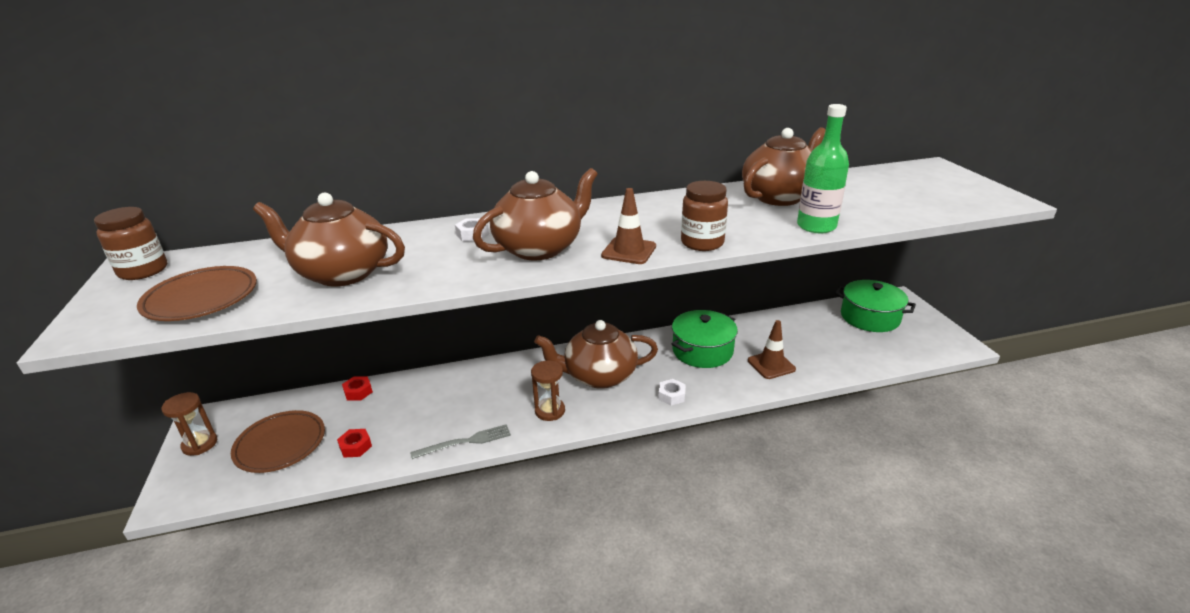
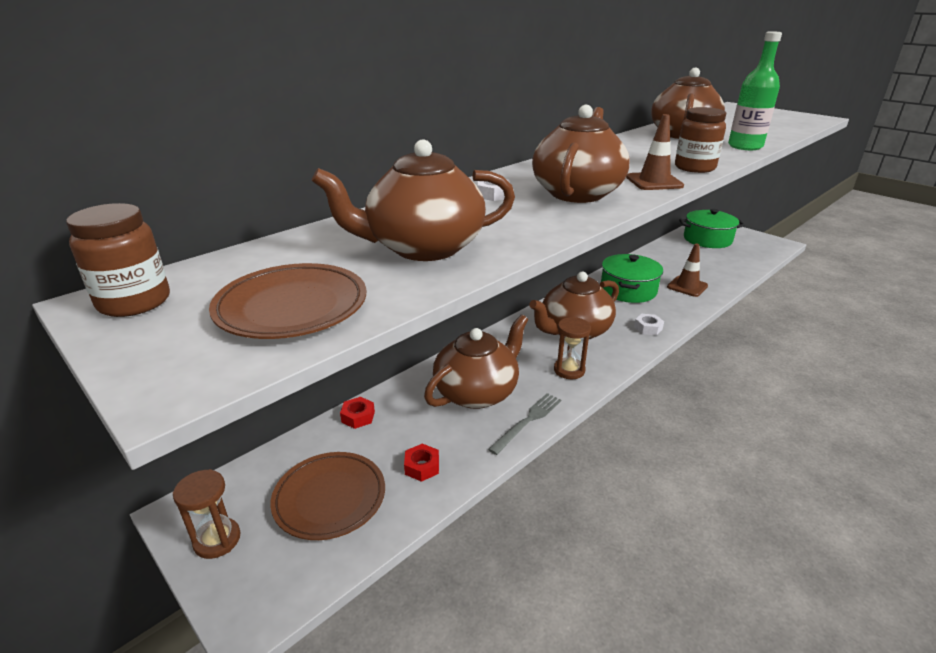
camera: 30 degrees left, 0 degrees up
(457, 403) = (477, 392): none -> brown teapot

